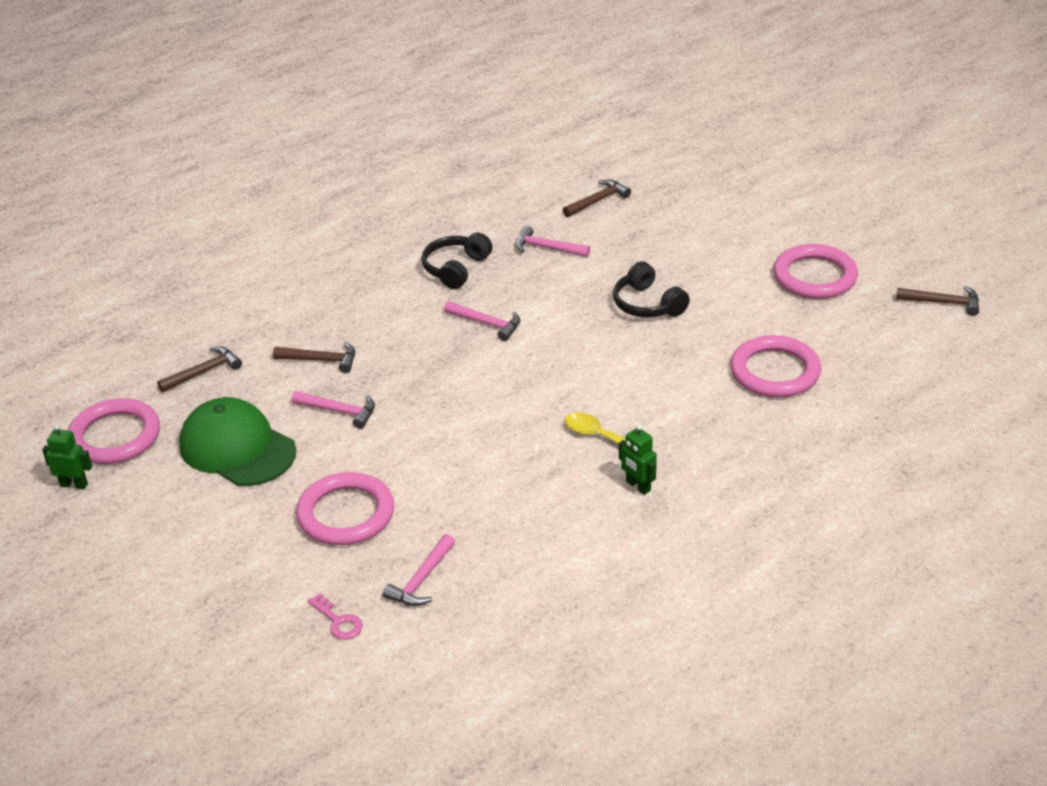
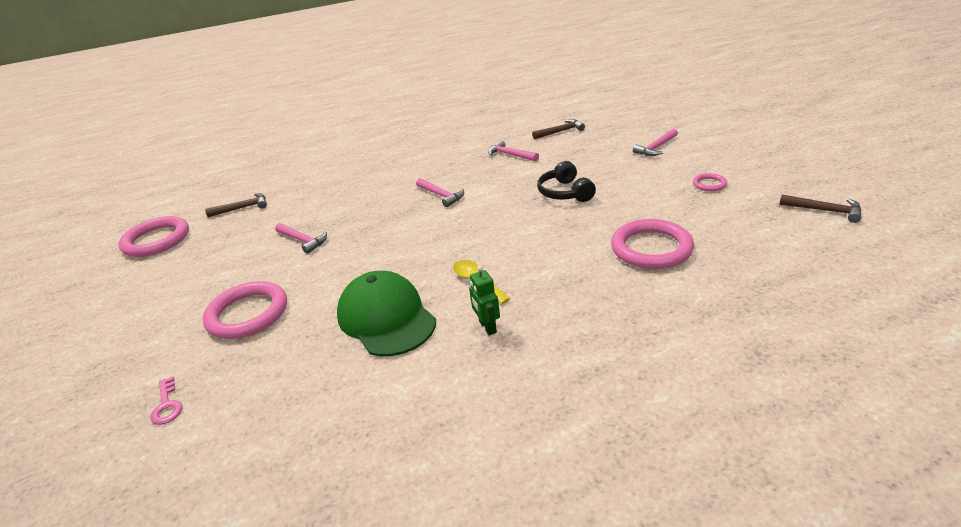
camera: 20 degrees right, 5 degrees down
(74, 484) = (104, 267): green robot -> none
(237, 448) = (219, 257): green cap -> green cap (386, 318)
(321, 360) = (317, 208): brown hammer -> none
(421, 580) = (258, 380): pink hammer -> pink hammer (656, 148)
(456, 269) = (442, 163): black headphones -> none
(815, 276) = (709, 184): pink ring -> pink ring, size x0.47

